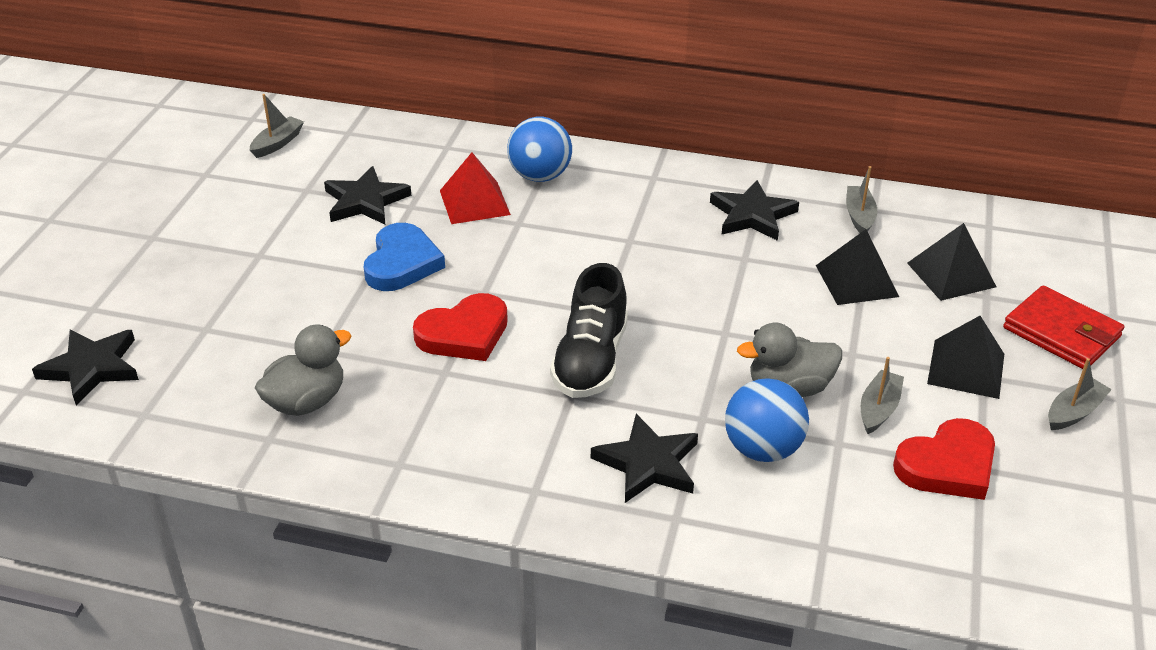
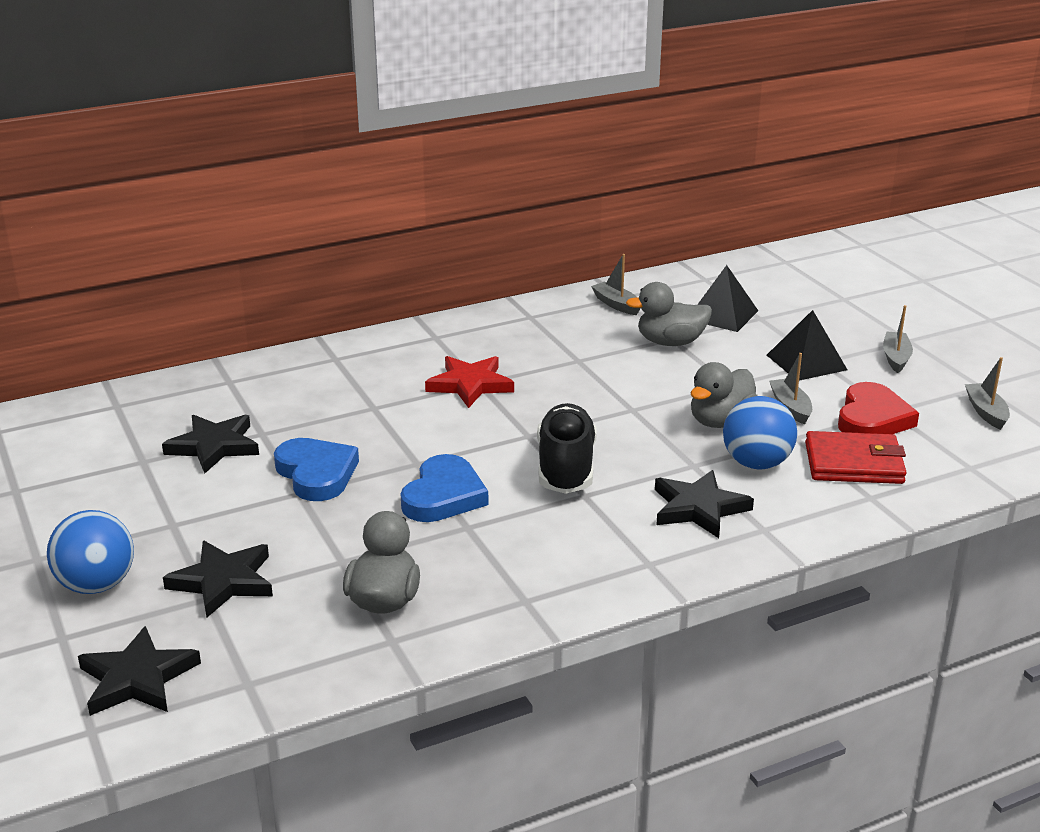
camera: 40 degrees left, 10 degrees down
(277, 143) = (56, 439): grey boat -> grey boat (986, 412)
(464, 333) = (443, 496): red heart -> blue heart
(474, 202) = (315, 409): red pyramid -> none
(540, 176) = (343, 370): blue ball -> blue ball (96, 585)
(590, 361) = (566, 468): black shoe -> black shoe turned 150 degrees counterclockwise
(620, 238) = (470, 385): none -> red star
(752, 215) = (544, 332): black star -> black star (223, 581)
(856, 281) = (670, 342): black pyramid -> grey duck
(1061, 332) = (829, 319): red wallet -> red wallet (853, 463)

